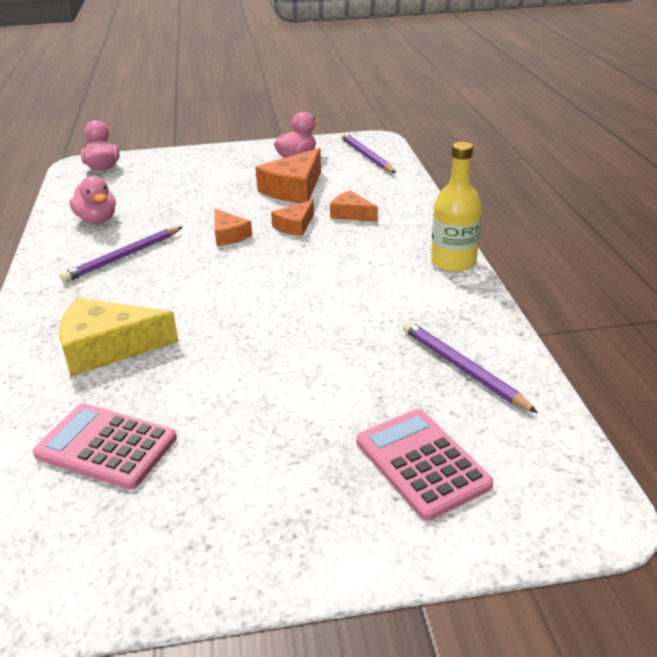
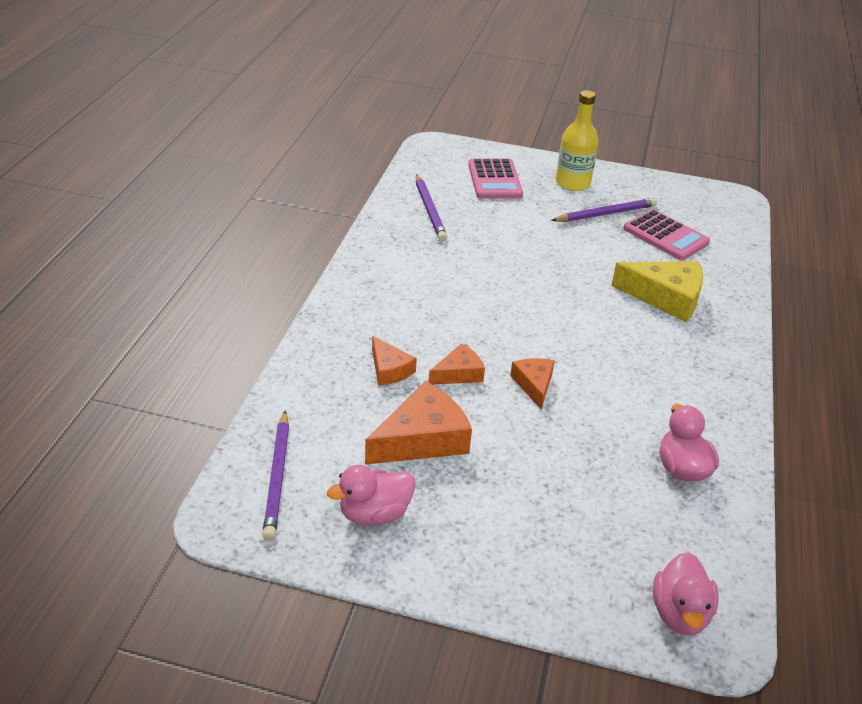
camera: 160 degrees left, 5 degrees up
(123, 257) = (651, 392): purple pencil -> purple pencil (605, 214)
(453, 262) = (351, 280): yellow bottle -> yellow bottle (572, 183)

